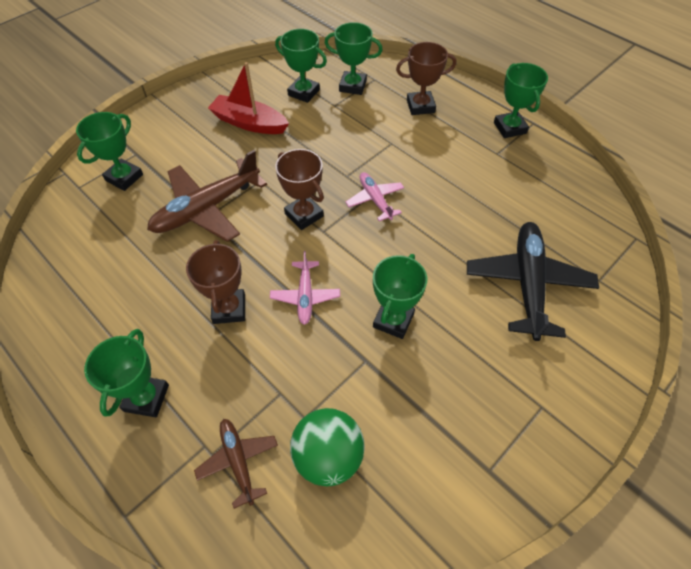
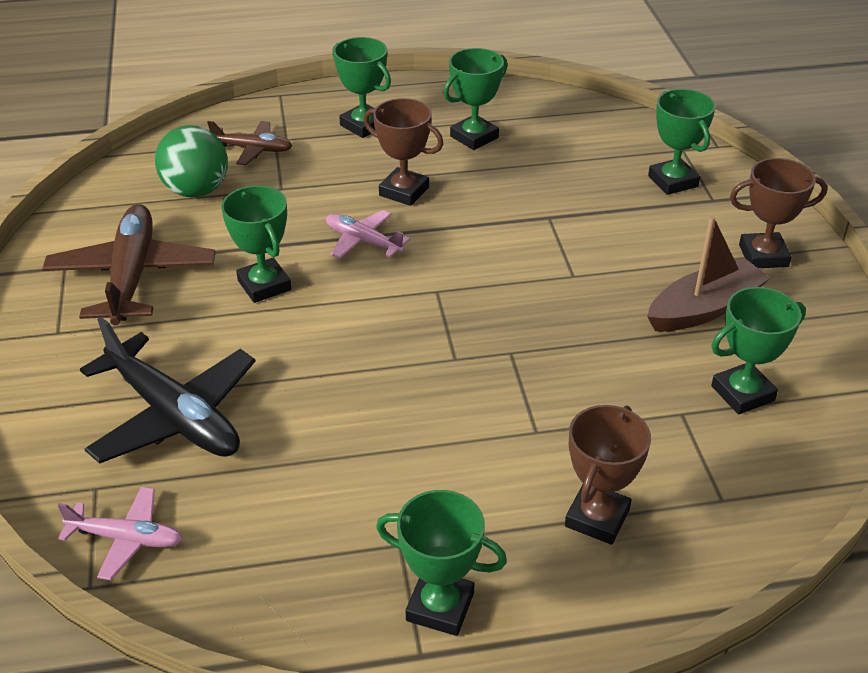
camera: 125 degrees right, 15 degrees down
(206, 209) = (562, 221): brown plane -> brown plane (132, 276)
(249, 123) = (704, 309): red boat -> brown boat
(304, 215) = (478, 286): brown trophy -> brown trophy (763, 255)
(352, 86) = (720, 460): green trophy -> green trophy (474, 137)
(375, 200) = (442, 356): pink plane -> pink plane (127, 539)

